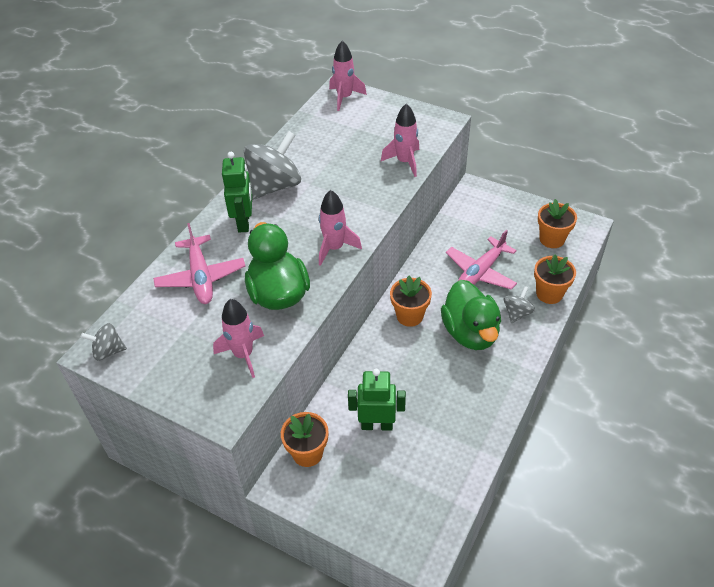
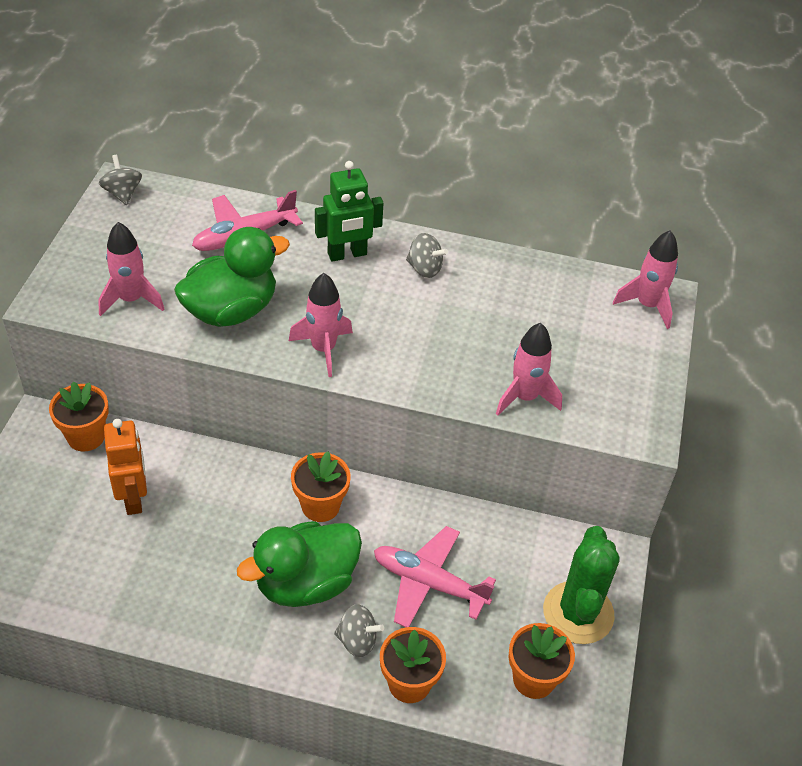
camera: 70 degrees right, 0 degrees up
(274, 186) = (424, 268): grey spinning top -> grey spinning top, size x0.51
(377, 425) = (133, 498): green robot -> orange robot
(511, 212) = (578, 613): none -> green cactus

